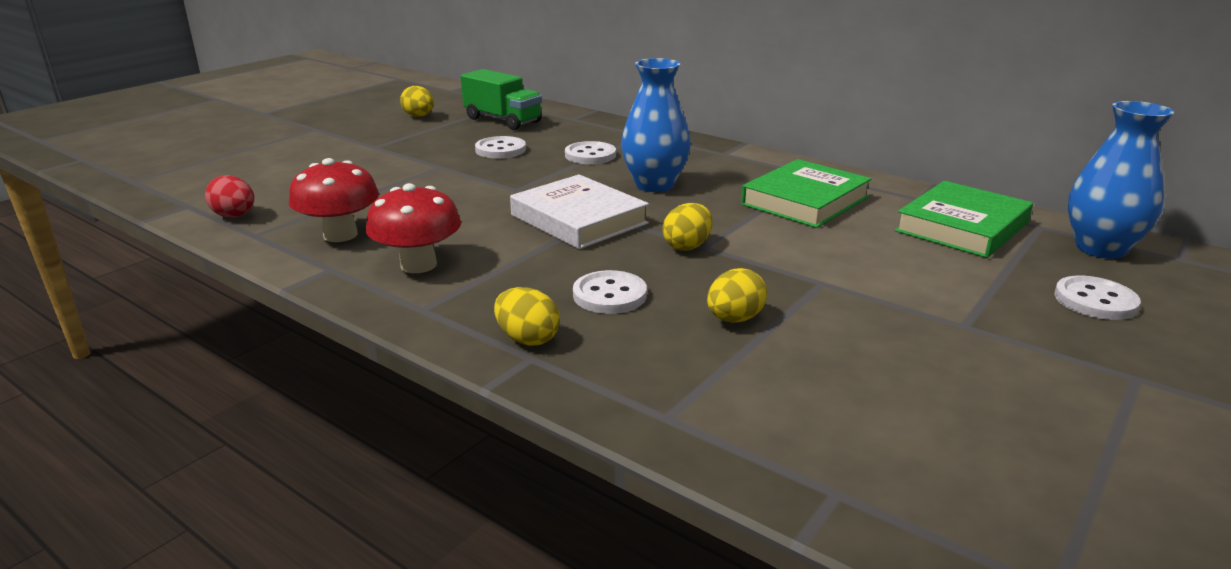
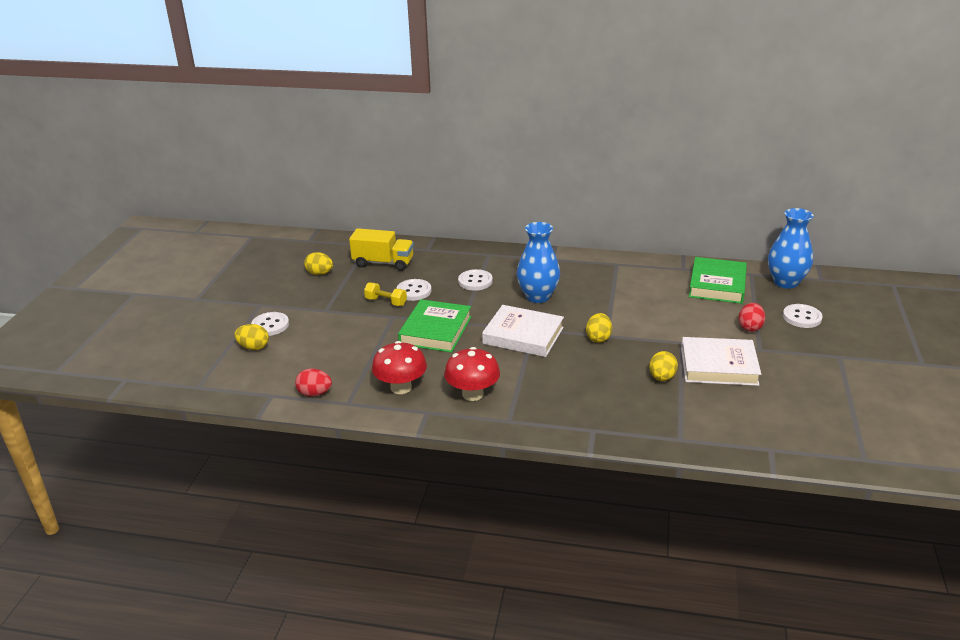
camera: 25 degrees left, 5 degrees up
(453, 152) = (386, 302): none -> yellow dumbbell
(503, 120) = (383, 263): green truck -> yellow truck
(527, 339) = (580, 420): yellow egg -> yellow egg (254, 347)
(609, 295) = (591, 382): white button -> white button (270, 325)
(805, 201) = (628, 287): green book -> green book (435, 330)
(857, 329) = (718, 366): none -> white book
(973, 291) = (750, 327): none -> red egg

